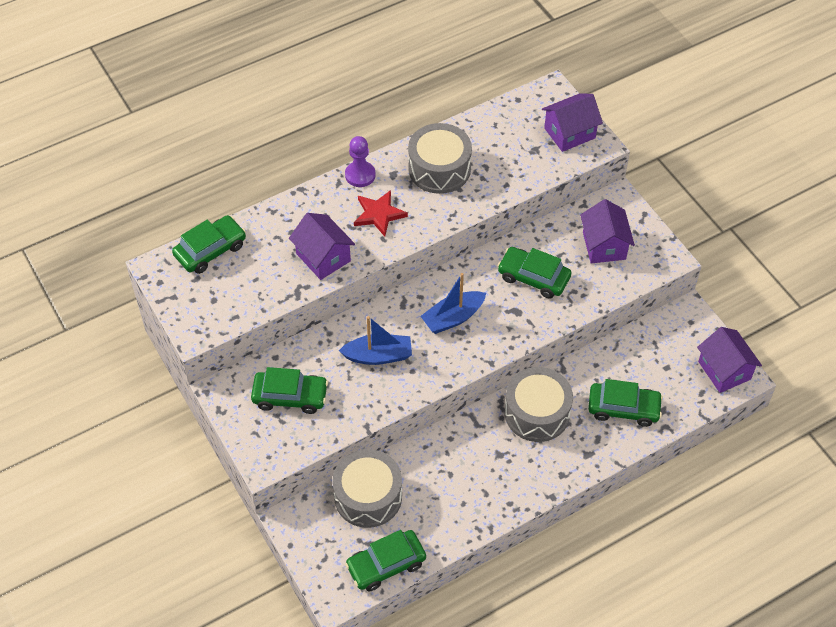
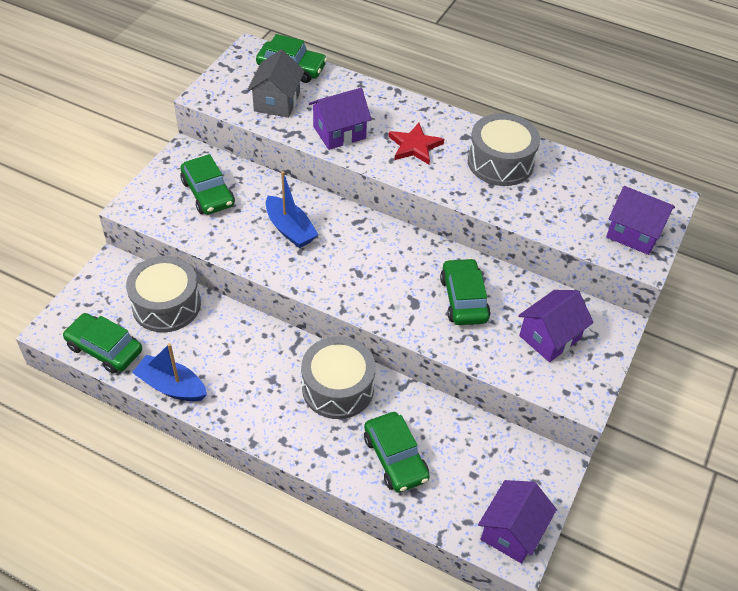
camera: 55 degrees right, 5 degrees down
(248, 283) = (277, 102): none -> grey house
(323, 257) = (339, 132): purple house -> purple house turned 45 degrees clockwise
(360, 175) = (445, 117): purple pawn -> none
(453, 318) = (370, 261): blue boat -> blue boat (171, 386)

